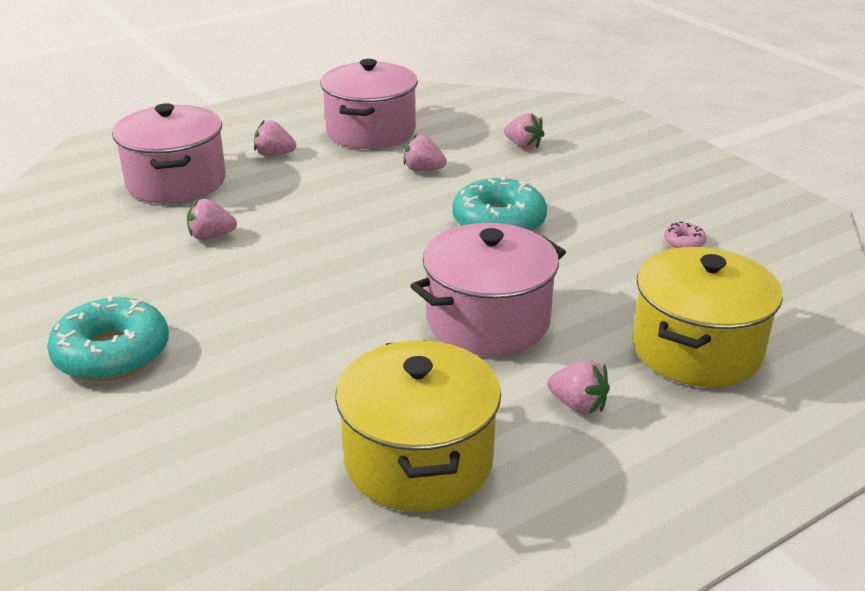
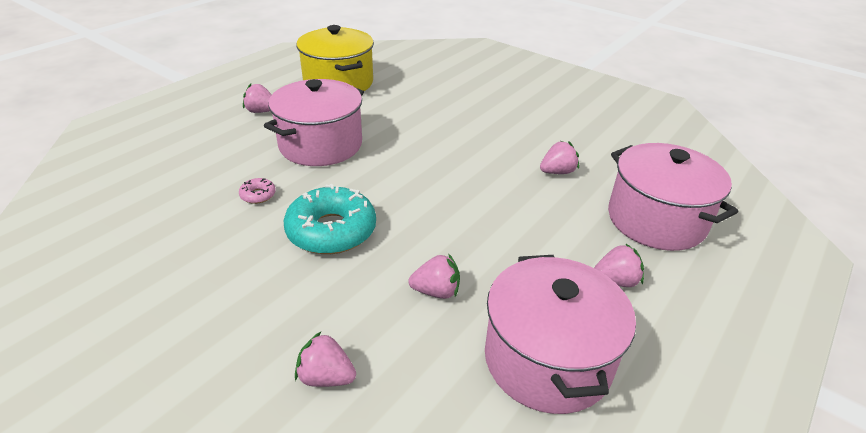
camera: 160 degrees right, 5 degrees up
(112, 353) = (523, 98): turquoise donut -> none
(684, 242) = (150, 240): pink donut -> pink donut (258, 195)
(696, 349) = (180, 149): yellow pot -> none

